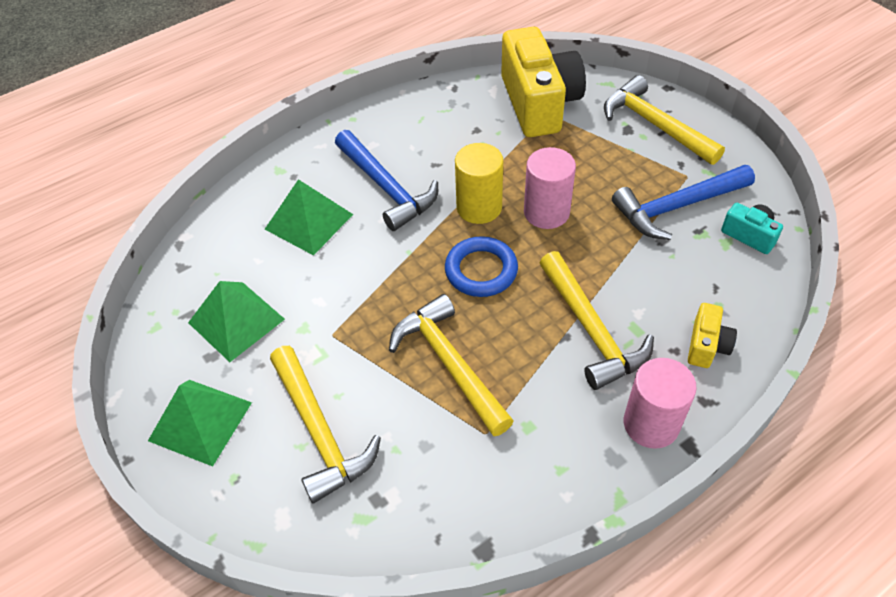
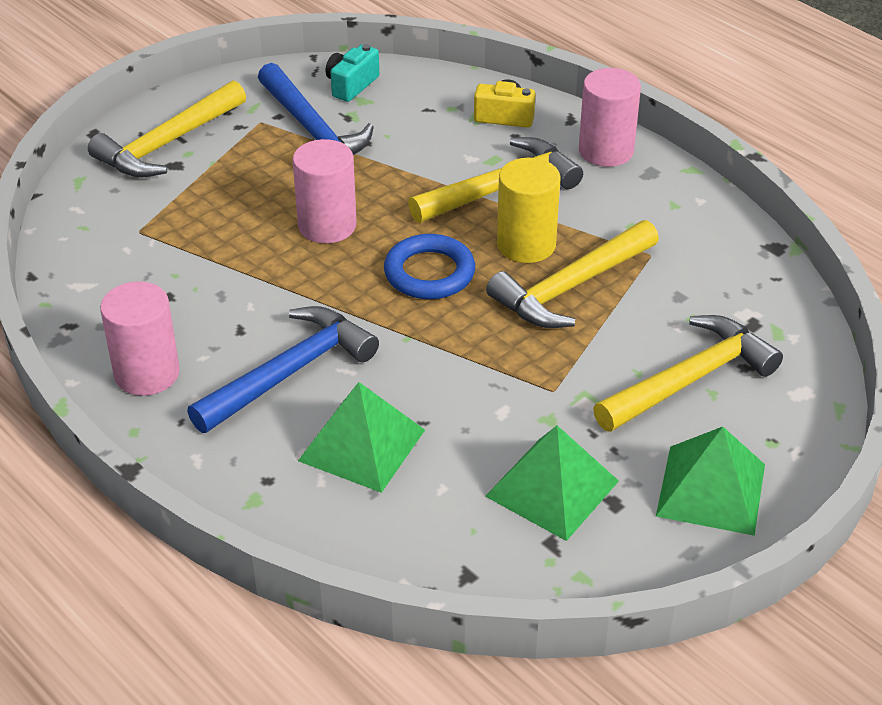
camera: 100 degrees left, 10 degrees down
(401, 122) = (147, 373): none -> pink cylinder
(479, 207) = (322, 282): yellow cylinder -> yellow cylinder (526, 244)
(539, 103) = (115, 240): yellow camera -> none

